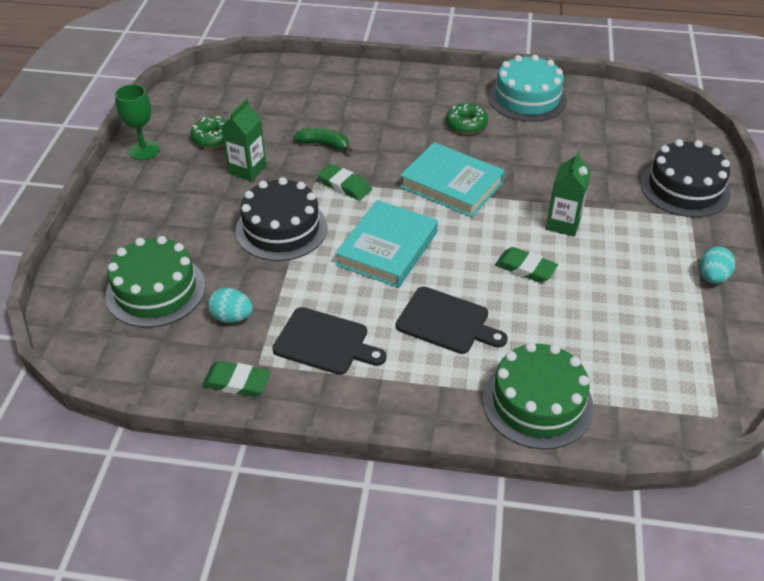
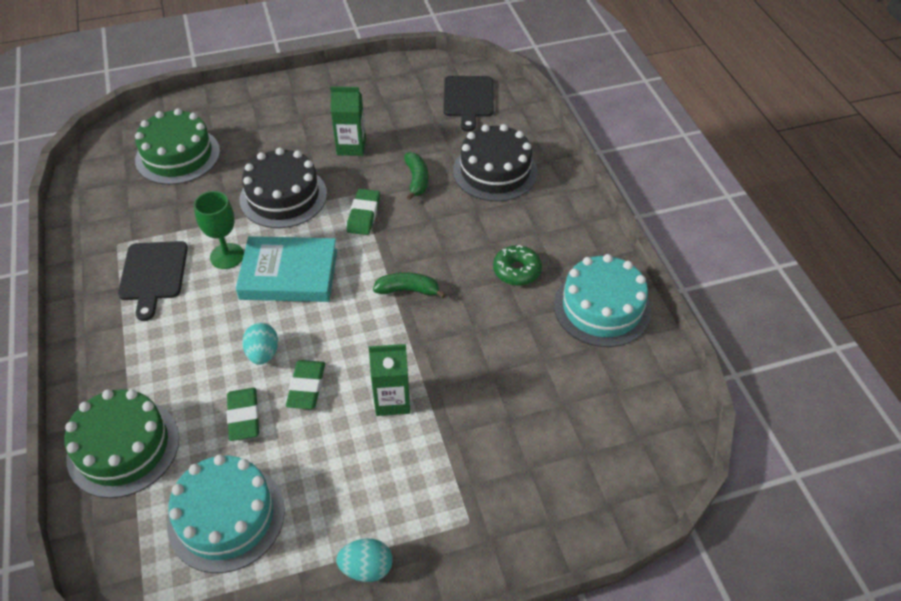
camera: 65 degrees right, 5 degrees up
(144, 150) = (343, 79): green goblet -> green goblet (227, 256)
(213, 138) = (383, 110): green donut -> none
(232, 317) = (163, 208): turquoise egg -> turquoise egg (263, 353)
(237, 382) = (93, 239): green eraser -> green eraser (244, 416)
(446, 322) = (207, 348): black cutting board -> black cutting board (468, 99)
(452, 184) = (408, 290): turquoise book -> green banana
(639, 346) = (226, 516): none -> turquoise cake
(684, 188) = (522, 505): black cake -> black cake (495, 171)

